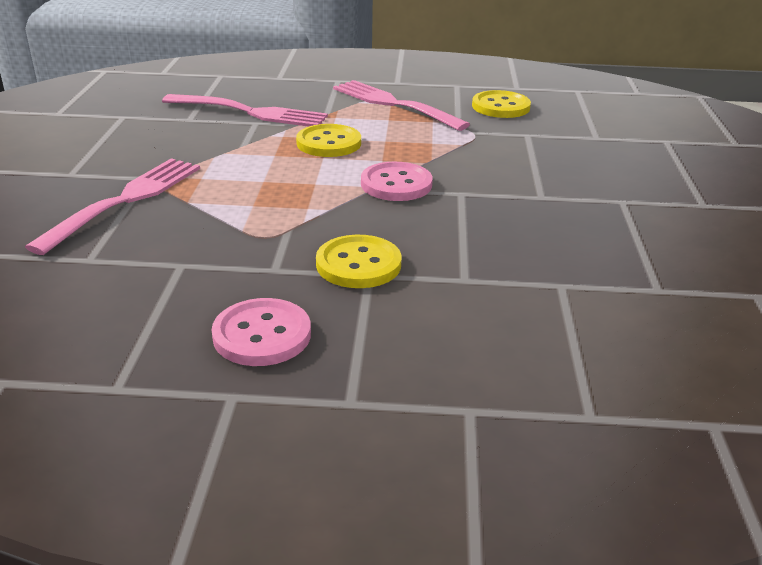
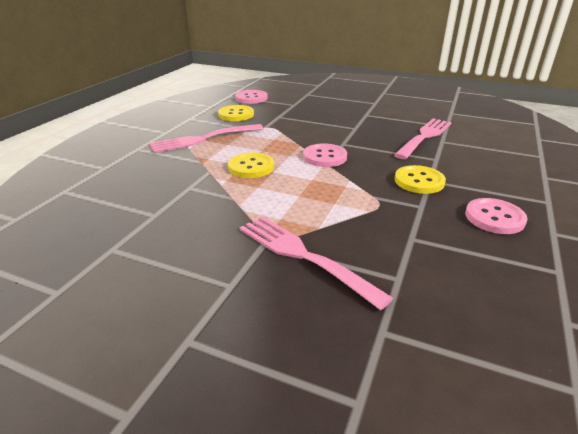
camera: 70 degrees left, 0 degrees up
(249, 112) = (167, 188): pink fork -> pink fork (424, 137)
(584, 105) = (251, 98): none -> pink button

